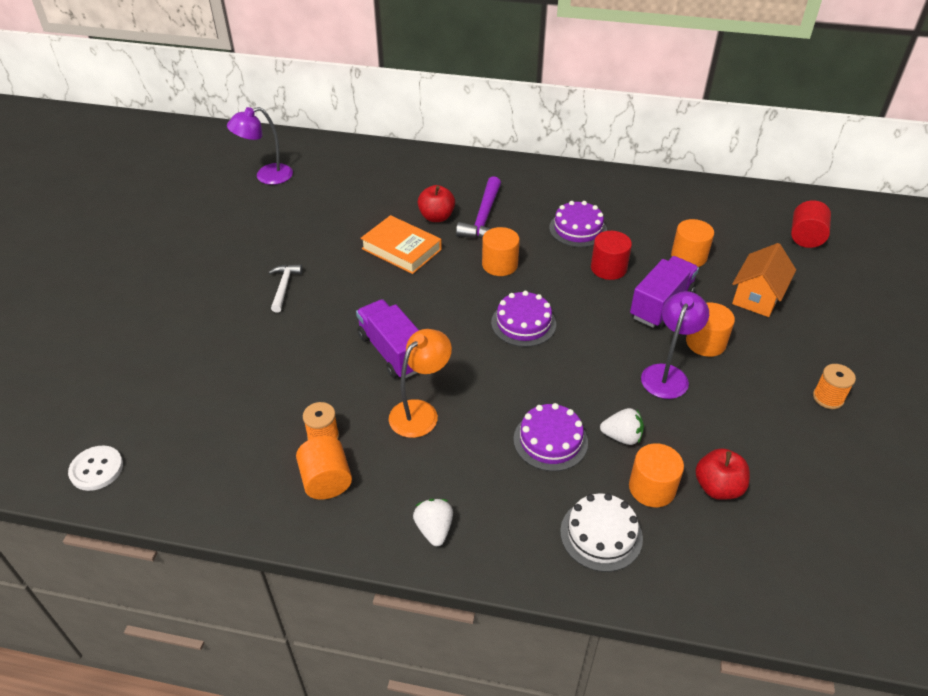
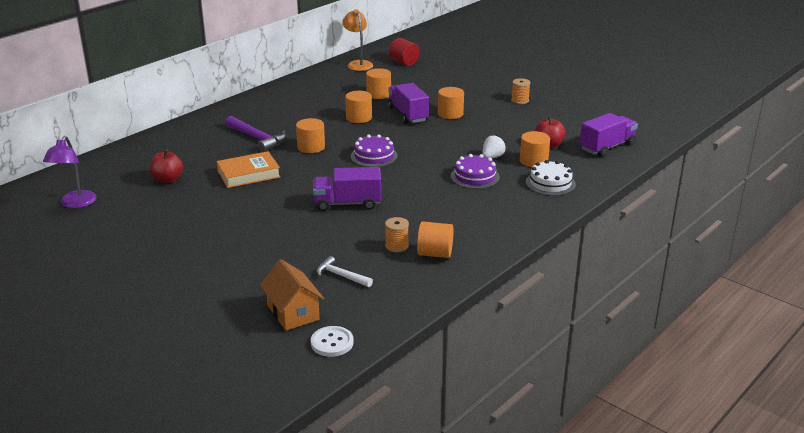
camera: 60 degrees left, 15 degrees down
(284, 287) = (228, 227): white hammer -> white hammer (341, 276)
(420, 412) = (411, 208): orange lamp -> orange lamp (358, 64)
(434, 529) = (505, 228): white strawberry -> none
(436, 217) = (232, 153): red apple -> red apple (167, 179)
(578, 229) = (311, 114): purple cake -> none
(608, 268) = (359, 118): red cylinder -> orange cylinder
(667, 374) = (461, 131): purple lamp -> none
(757, 297) = (432, 90): orange house -> orange house (293, 313)
(785, 567) = (607, 147): none -> purple truck

